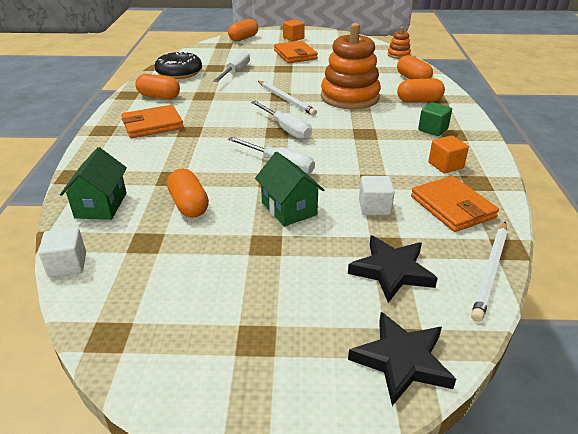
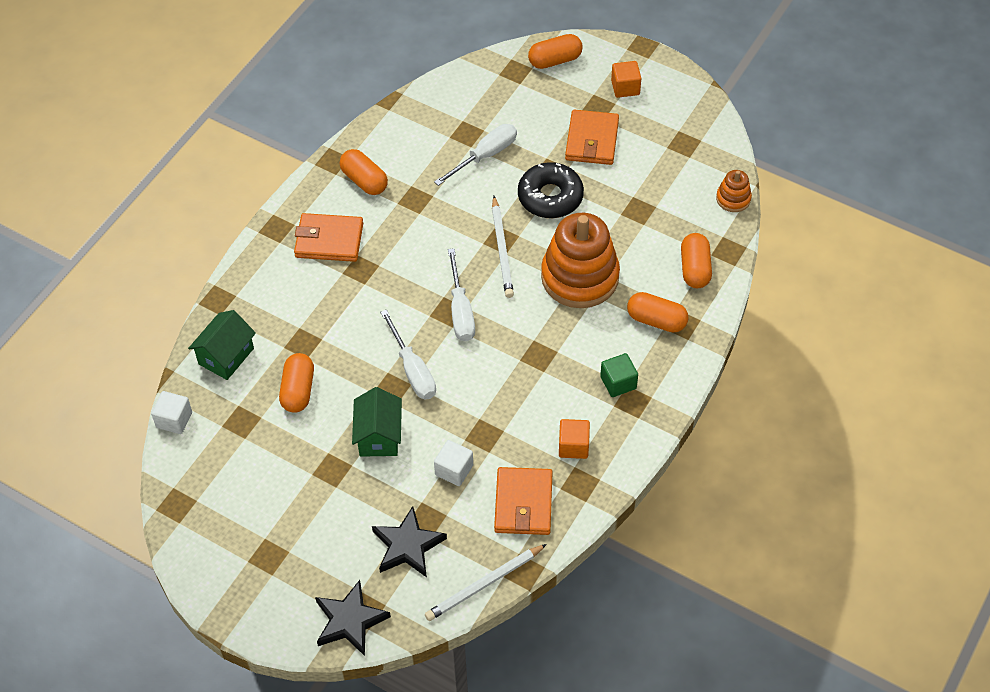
camera: 30 degrees right, 20 degrees up
(179, 72) = (416, 129): black donut -> black donut (550, 197)

